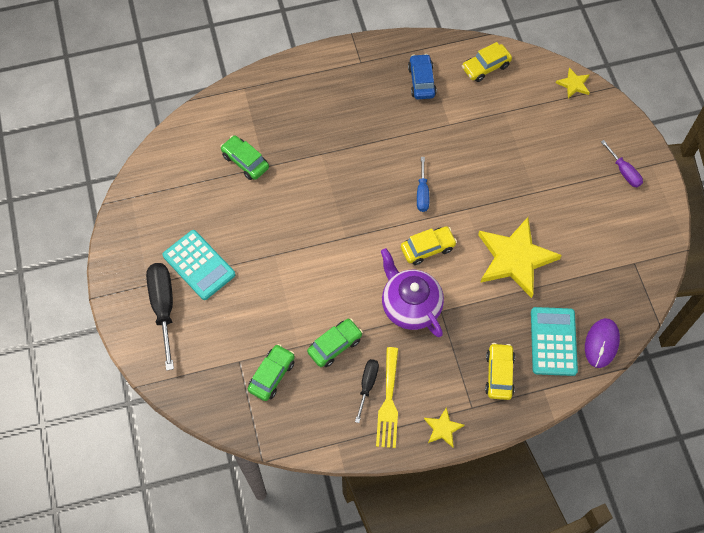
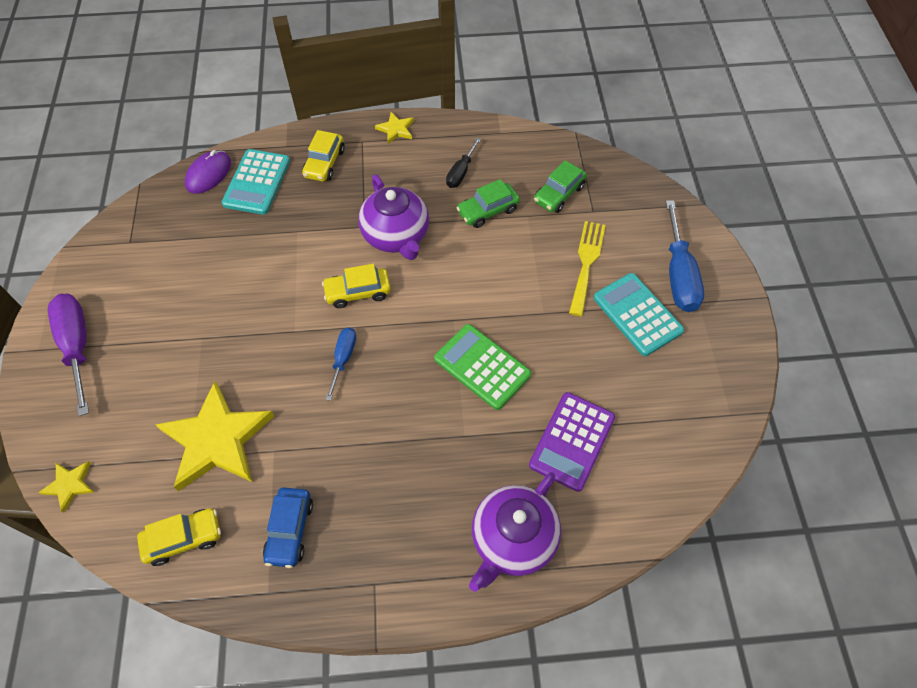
camera: 170 degrees left, 5 degrees down
(163, 307) = (678, 275): black screwdriver -> blue screwdriver
(245, 161) = (572, 441): green car -> purple calculator
(279, 97) = (512, 539): none -> purple teapot
(317, 203) = (482, 367): none -> green calculator
(388, 402) = (443, 156): yellow fork -> yellow fork (586, 263)
(515, 258) = (260, 266): yellow star -> yellow star (216, 440)
(624, 172) = (77, 346): purple screwdriver -> purple screwdriver, size x1.76

